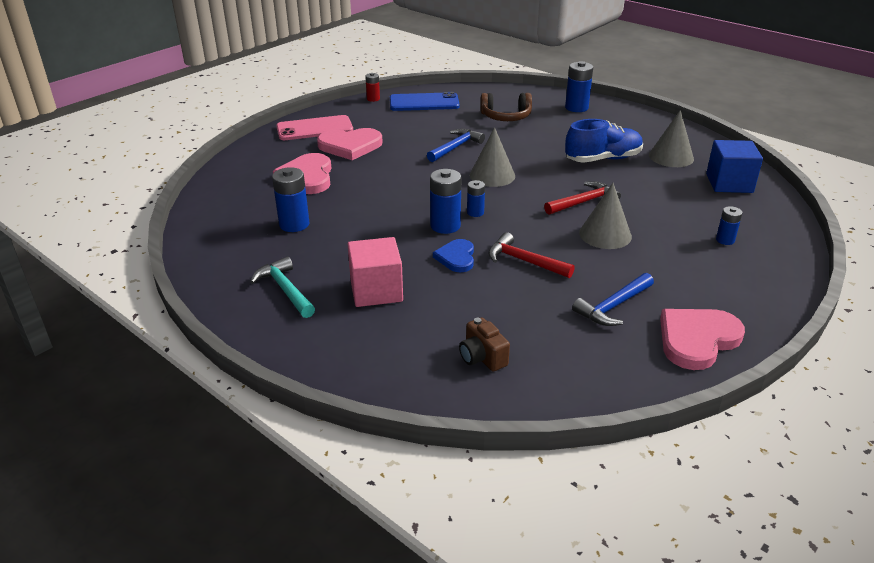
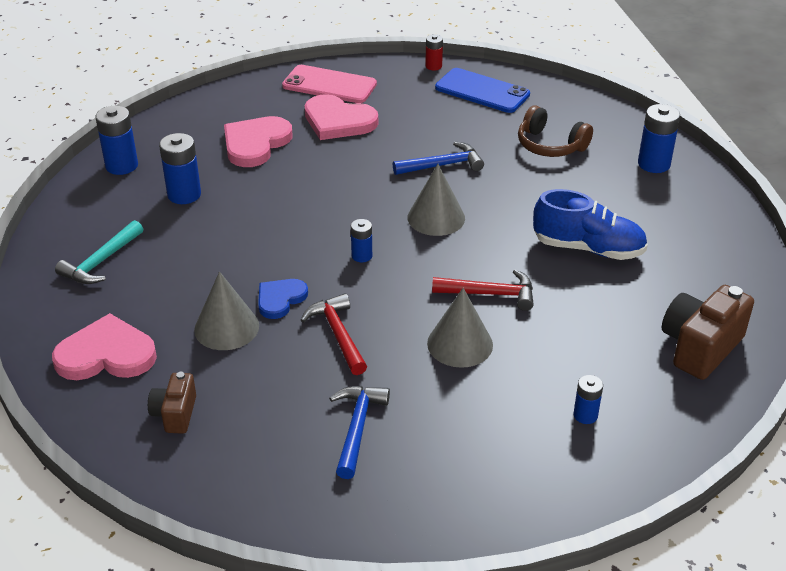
camera: 35 degrees right, 5 degrees up
(285, 290) = (101, 262): turquoise hammer -> turquoise hammer turned 150 degrees counterclockwise
(376, 291) = (170, 300): pink cube -> none
(445, 226) = (314, 258): blue battery -> blue battery (122, 166)
(613, 306) = (357, 428): blue hammer -> blue hammer turned 105 degrees clockwise
(671, 157) = (677, 280): grey cone -> grey cone (226, 327)
(697, 339) = (390, 506): pink heart -> pink heart (106, 354)
(729, 183) = (700, 347): blue cube -> brown camera

